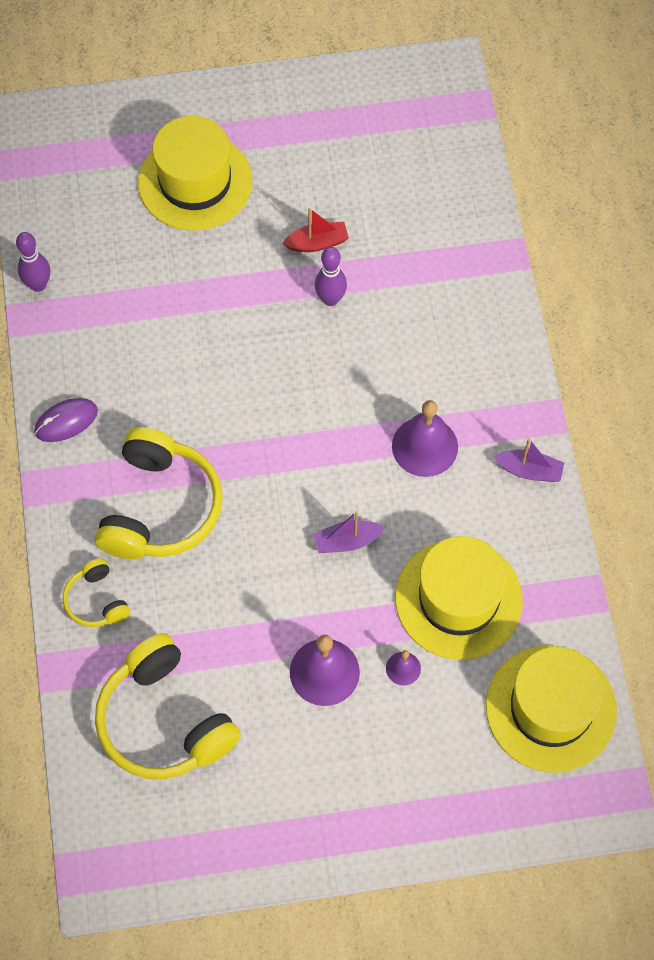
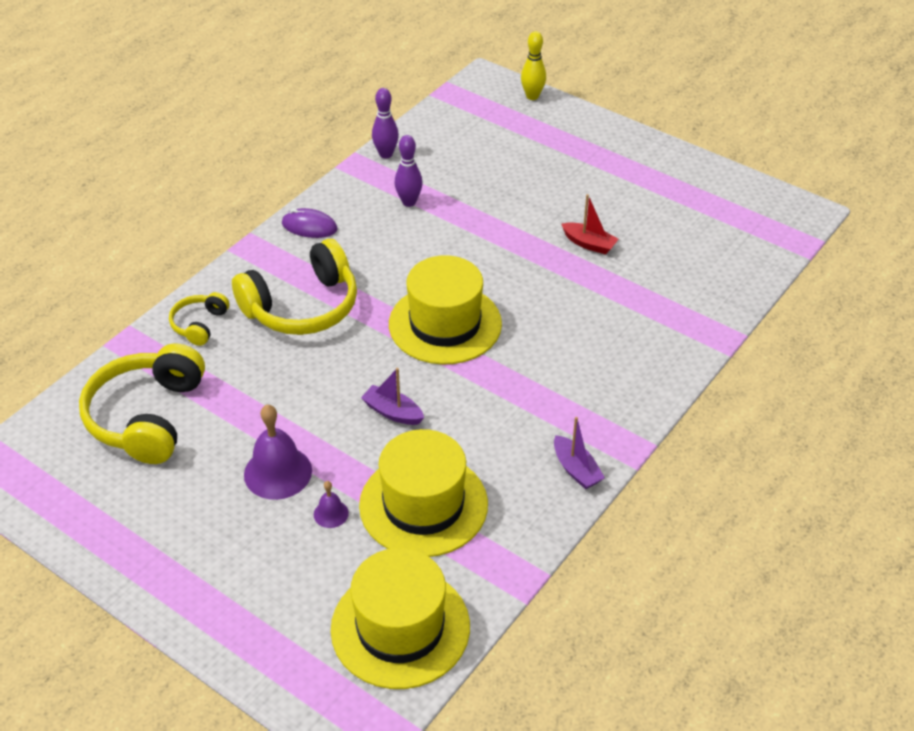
camera: 45 degrees right, 20 degrees down
(92, 109) = (532, 96): none -> yellow bowling pin
(195, 182) = (549, 166): yellow hat -> yellow hat (445, 324)
(330, 299) = (559, 277): purple bowling pin -> purple bowling pin (409, 202)
(425, 446) = (517, 400): purple bell -> none

